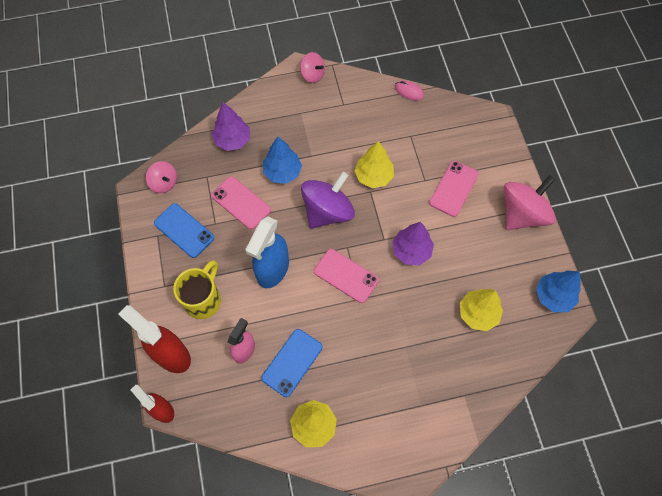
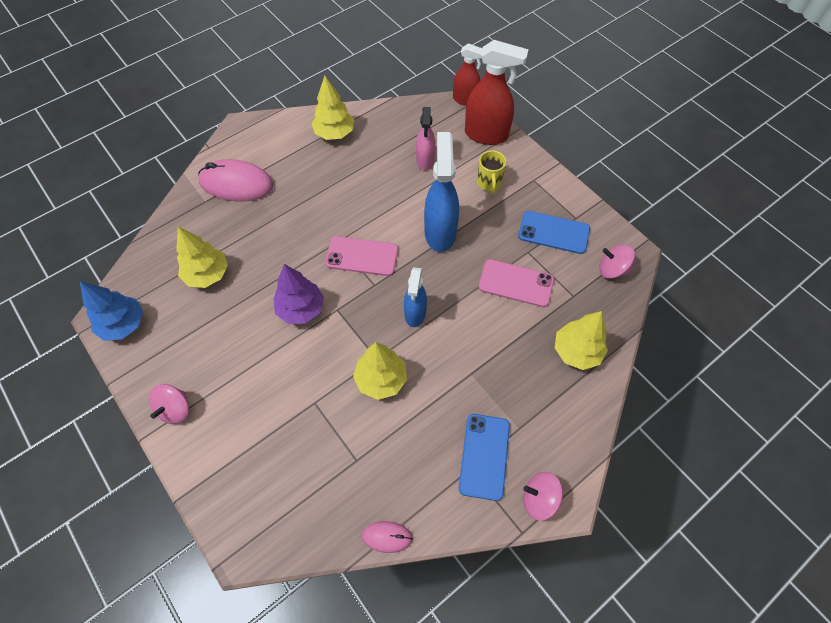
camera: 155 degrees right, 5 degrees down
(203, 299) = (489, 183): yellow mug -> yellow mug, size x0.65
(233, 140) = (576, 351): purple tree -> yellow tree
(282, 172) = (492, 337): blue tree -> none
(292, 362) = (377, 167): blue phone -> blue phone (484, 456)
(327, 211) = (415, 313): purple spinning top -> blue spray bottle
(429, 402) = (236, 184): none -> pink mouse
(454, 188) = (273, 406): pink phone -> none
(522, 214) = (175, 409): pink spinning top -> pink spinning top, size x0.54

